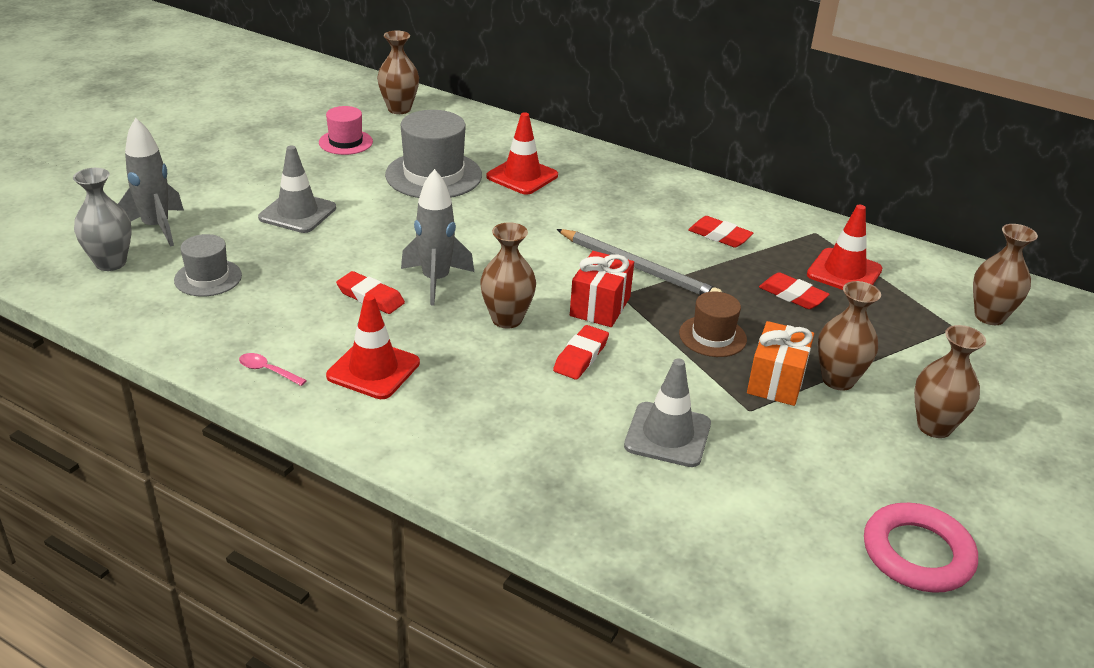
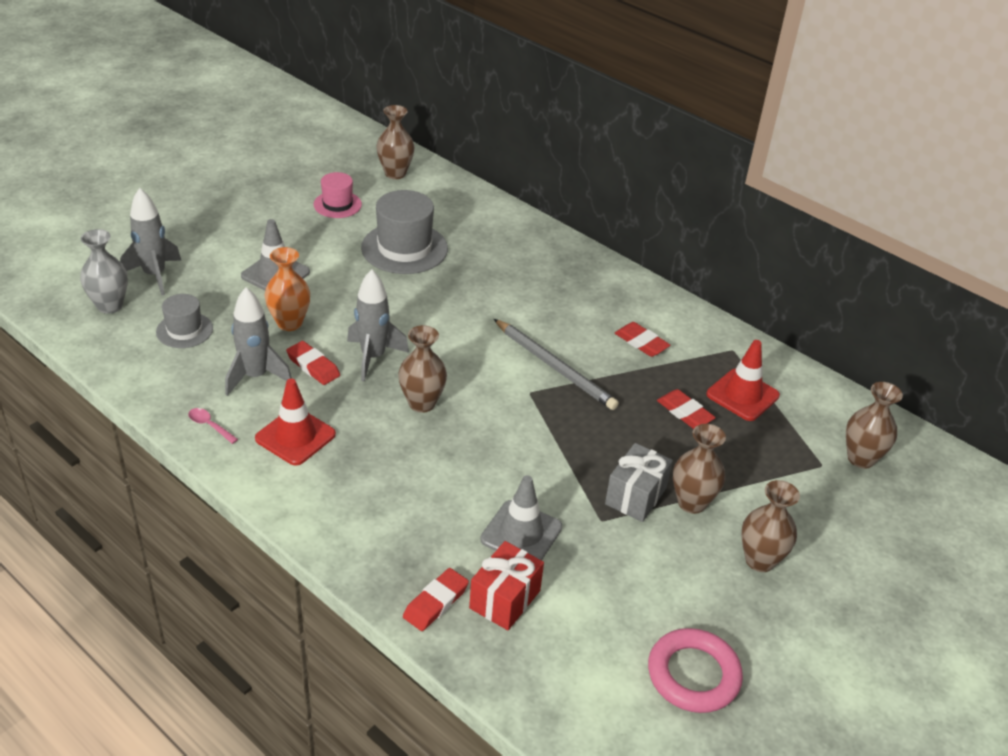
camera: 10 degrees right, 5 degrees up
(306, 314) = (255, 376): none -> grey rocket
(329, 258) = (289, 323): none -> orange vase
(522, 176) = (483, 258): red traffic cone -> none
(580, 356) = (473, 448): red eraser -> red eraser (435, 602)
(600, 306) = (507, 401): red gift -> red gift (505, 599)
(712, 336) = (596, 444): brown hat -> none
(776, 381) = (635, 496): orange gift -> grey gift

